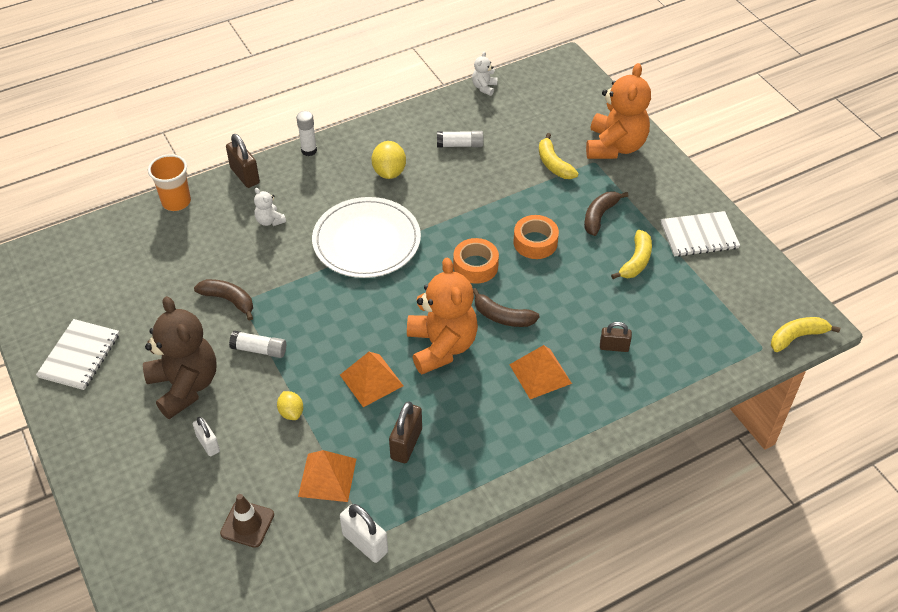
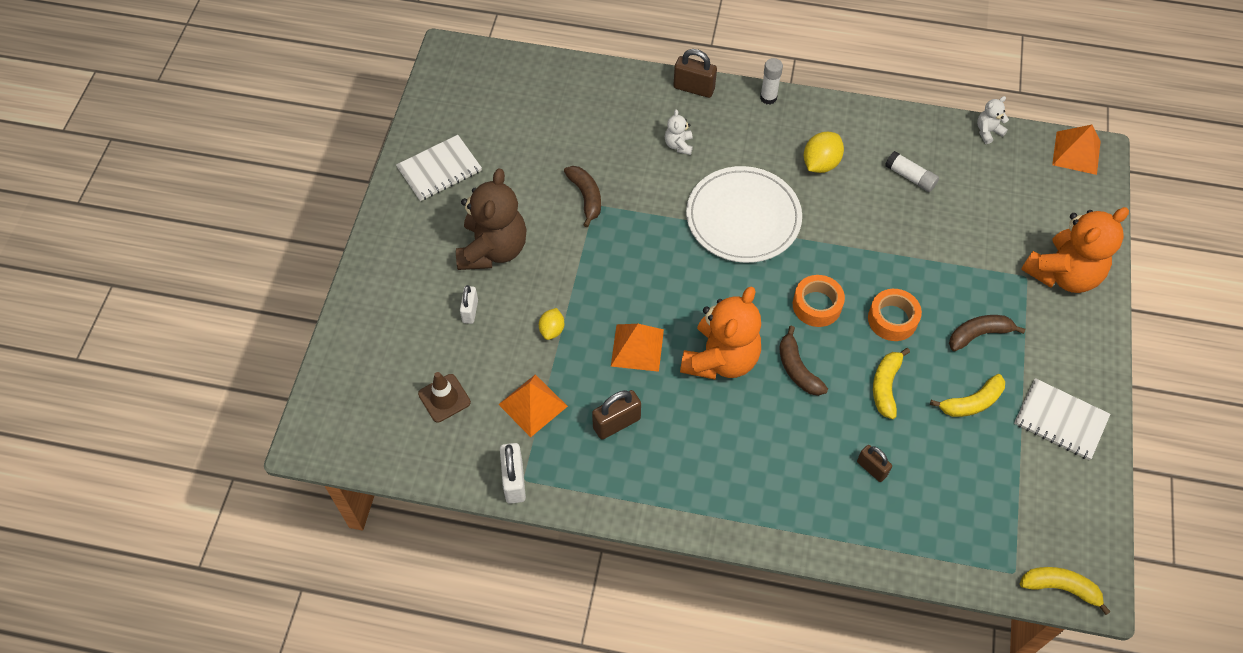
camera: 40 degrees right, 10 degrees up
(176, 202) = (618, 78): orange cup -> none
(245, 175) = (694, 88): brown padlock -> brown padlock turned 75 degrees counterclockwise
(259, 350) = (573, 257): white glue stick -> none
(540, 373) = (782, 444): orange pyramid -> orange pyramid (1076, 152)
(553, 164) = (983, 253): yellow banana -> yellow banana (886, 386)

